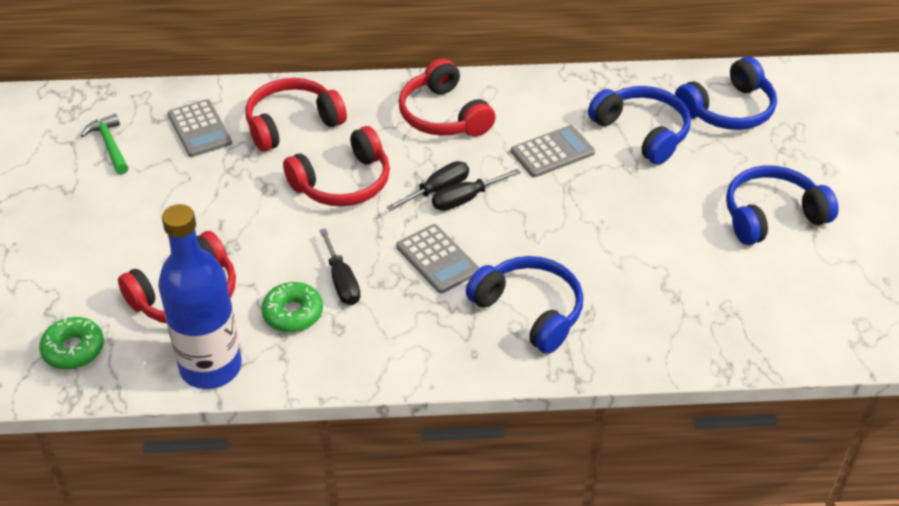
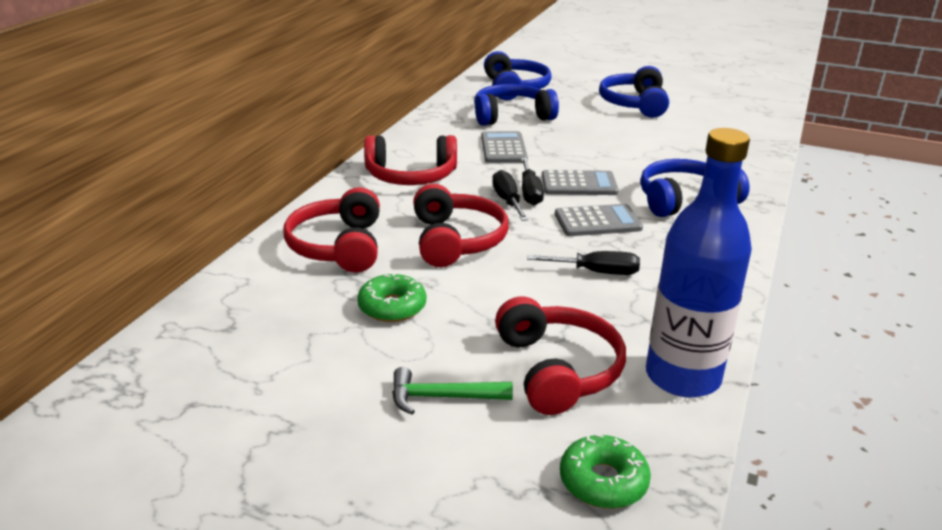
camera: 65 degrees left, 15 degrees down
(109, 145) = (234, 372): green hammer -> green hammer (442, 397)
(199, 129) = (281, 301): grey calculator -> grey calculator (579, 184)
(293, 313) = (626, 308): green donut -> green donut (392, 307)

